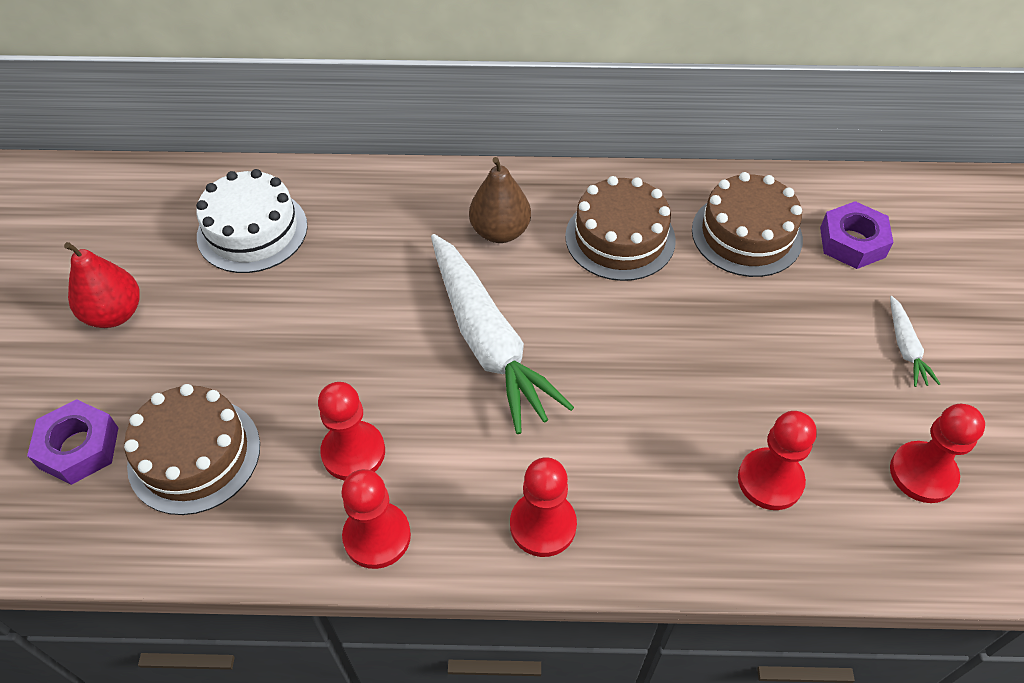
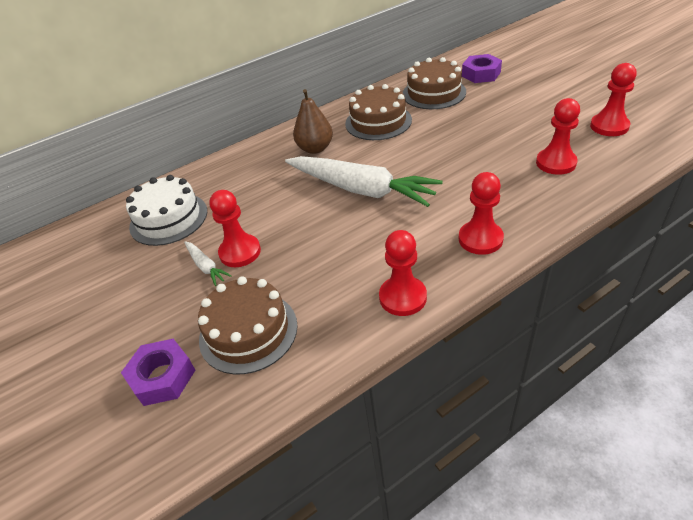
camera: 30 degrees left, 10 degrees down
(114, 314) = (115, 301): red pear -> none
(353, 452) = (345, 272): red pawn -> red pawn (240, 252)
(905, 348) = (547, 94): white carrot -> white carrot (206, 267)

